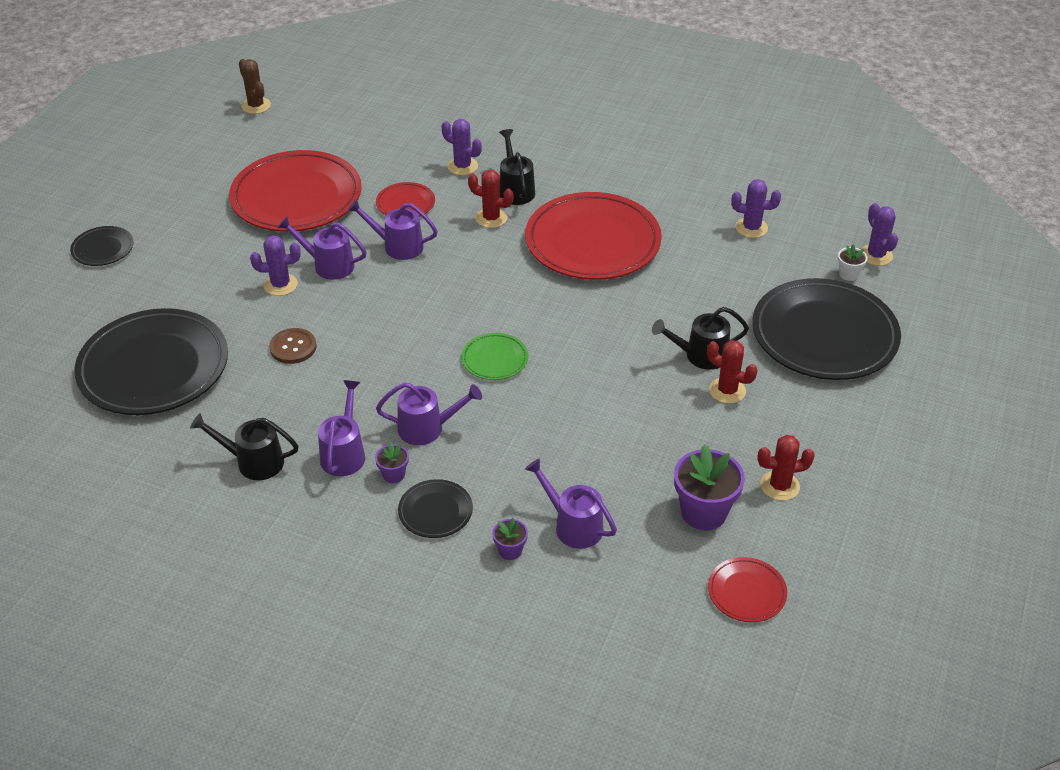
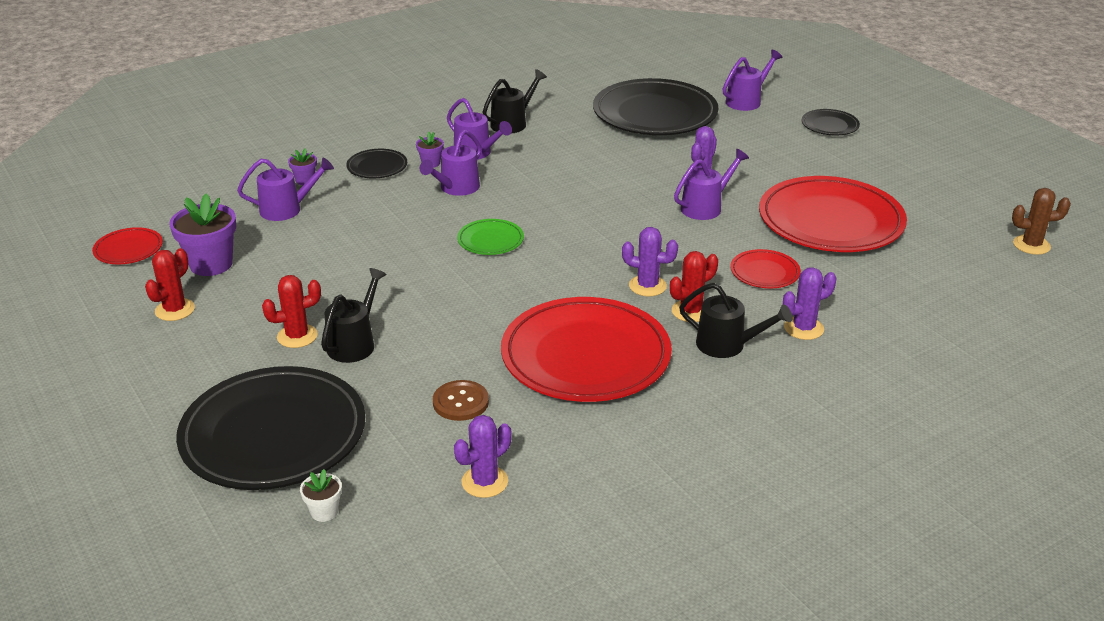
camera: 125 degrees right, 10 degrees down
(293, 347) = (614, 165): brown button -> brown button (460, 402)
(397, 246) = (698, 246): purple watering can -> purple watering can (747, 101)
(876, 255) = (322, 558): purple cactus -> purple cactus (647, 286)

